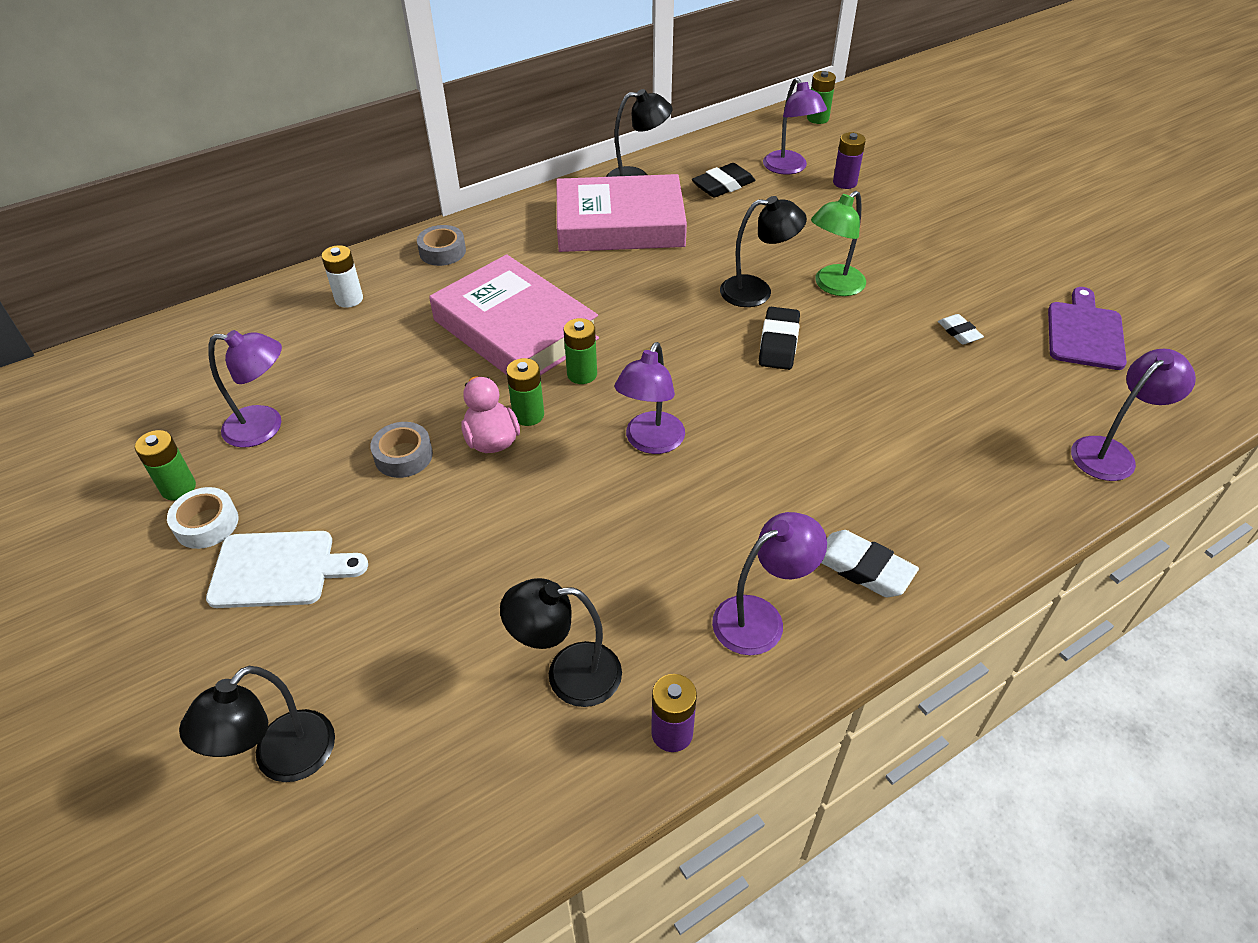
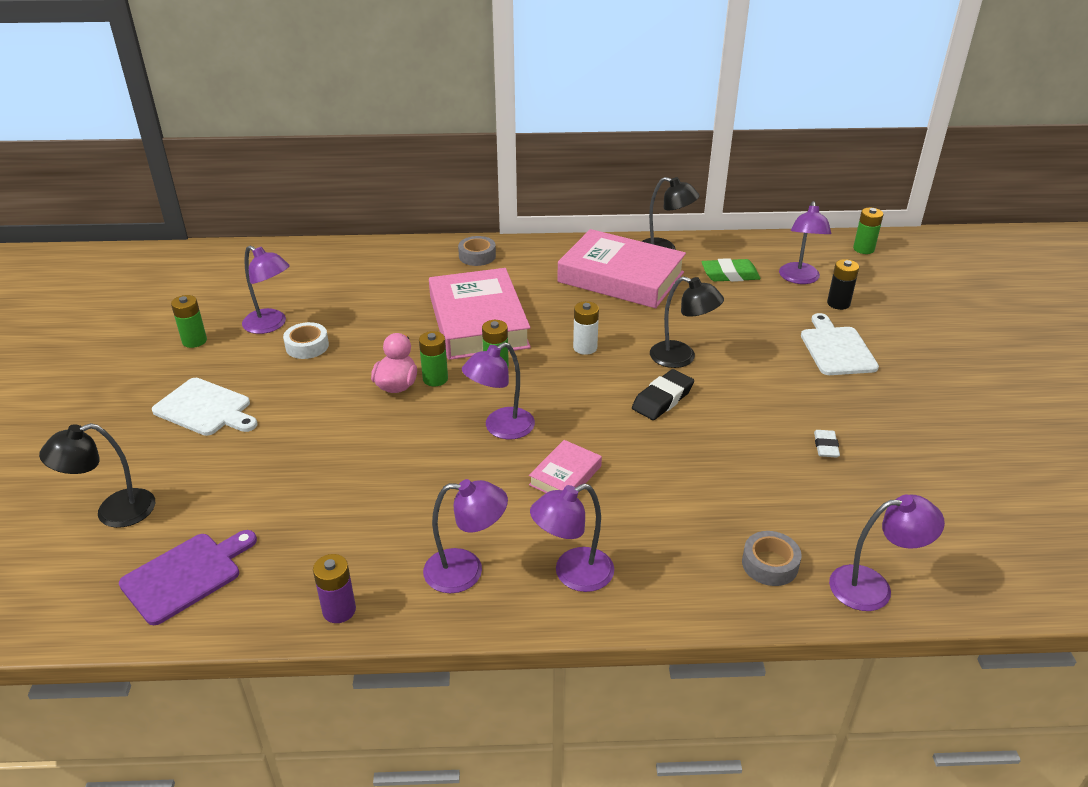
camera: 30 degrees right, 10 degrees down
(206, 524) = (191, 367): white tape -> white tape (307, 346)
(349, 299) = (389, 266): white battery -> white battery (585, 347)
(403, 456) = (334, 373): grey tape -> grey tape (770, 564)
(568, 674) = (310, 544): black lamp -> none
(723, 185) = (730, 275): black eraser -> green eraser
(761, 466) = (565, 475): none -> pink book
(833, 286) = (749, 375): green lamp -> none
(844, 182) = (838, 303): purple battery -> black battery
(863, 568) = (573, 574): white eraser -> purple lamp
(883, 230) = (836, 349): none -> white cutting board
(1084, 333) = (947, 489): purple cutting board -> purple cutting board (185, 575)

